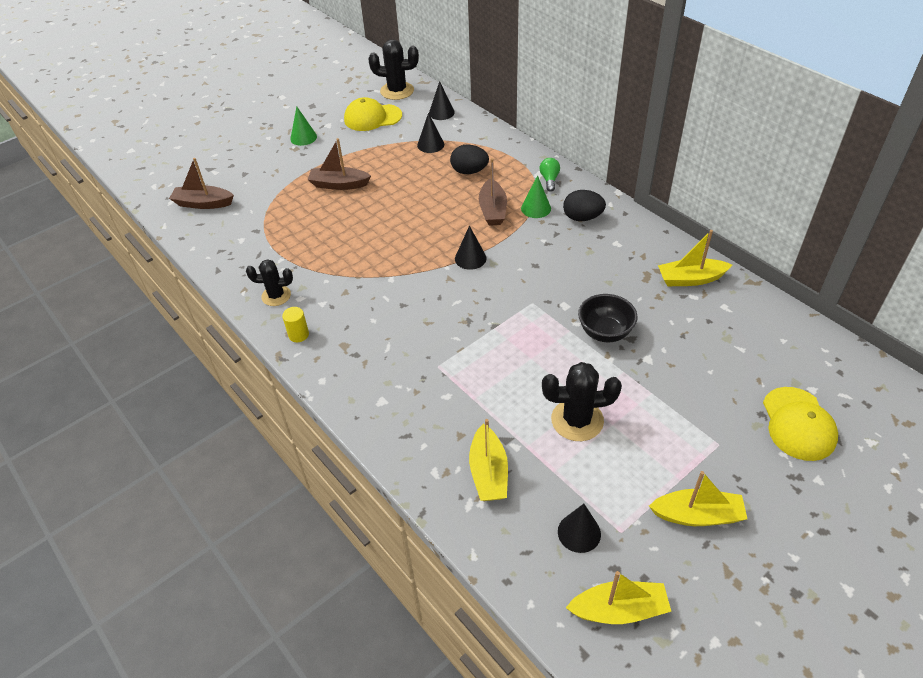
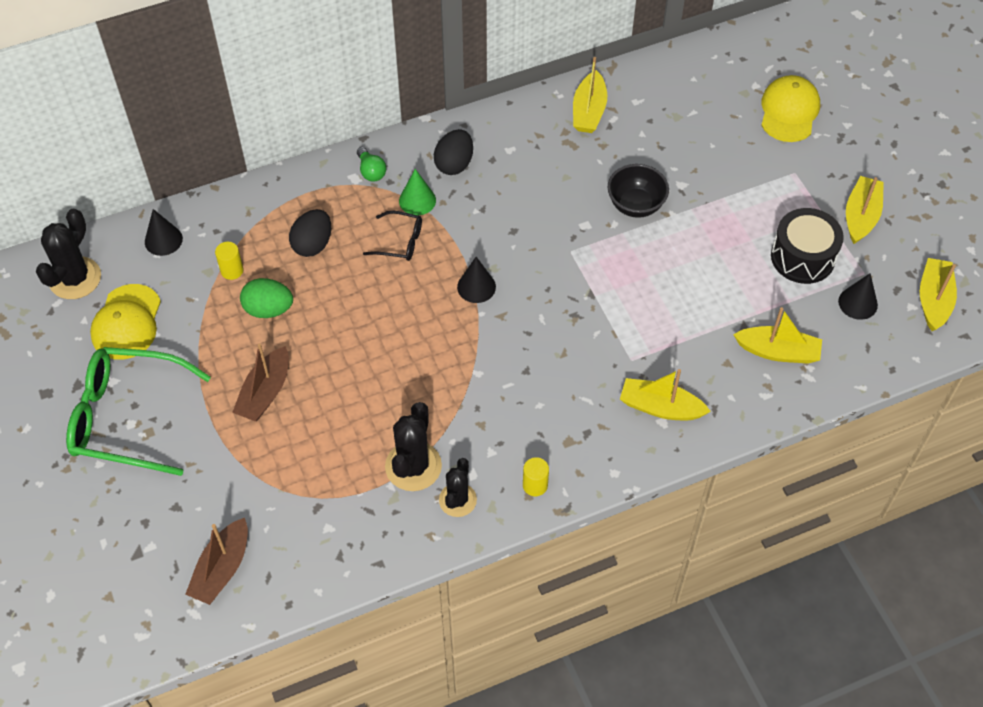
camera: 75 degrees left, 10 degrees up
(303, 137) = (127, 417): green cone -> green glasses
(395, 396) = (660, 407): none -> yellow boat
(406, 168) = (268, 309): none -> green egg
(430, 145) = (232, 270): black cone -> yellow cylinder
(492, 210) = (400, 242): brown boat -> black glasses
(549, 180) = (371, 171): green light bulb -> green light bulb turned 135 degrees counterclockwise
(577, 420) = (738, 264): black cactus -> black cactus (413, 466)
(613, 471) = (802, 257): none -> black drum
(798, 424) = (789, 111): yellow cap -> yellow cap turned 90 degrees counterclockwise

